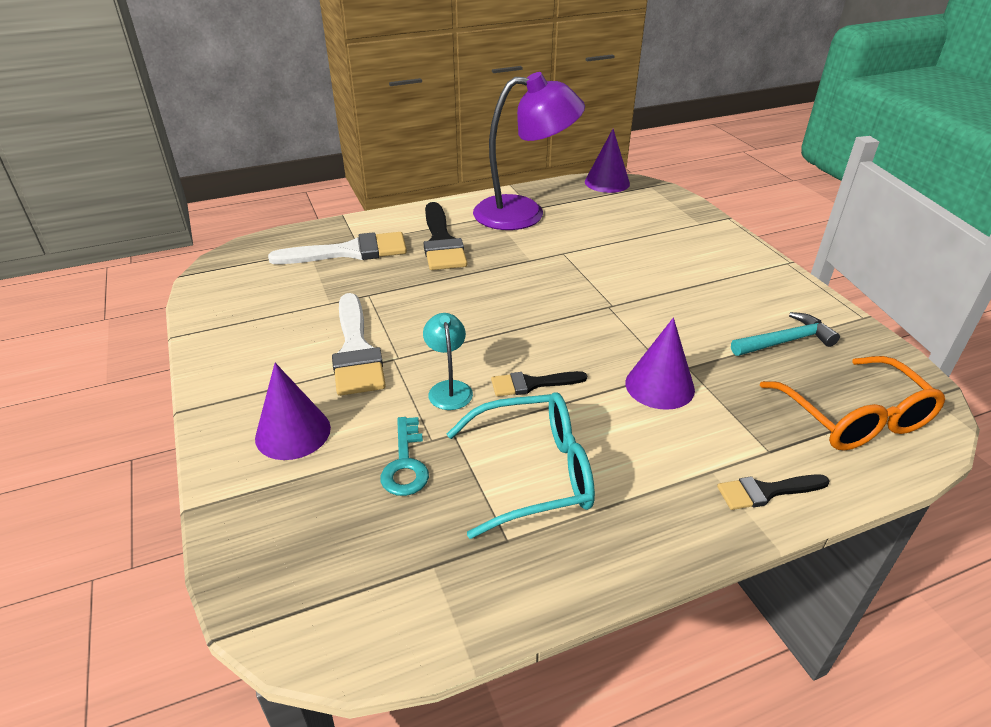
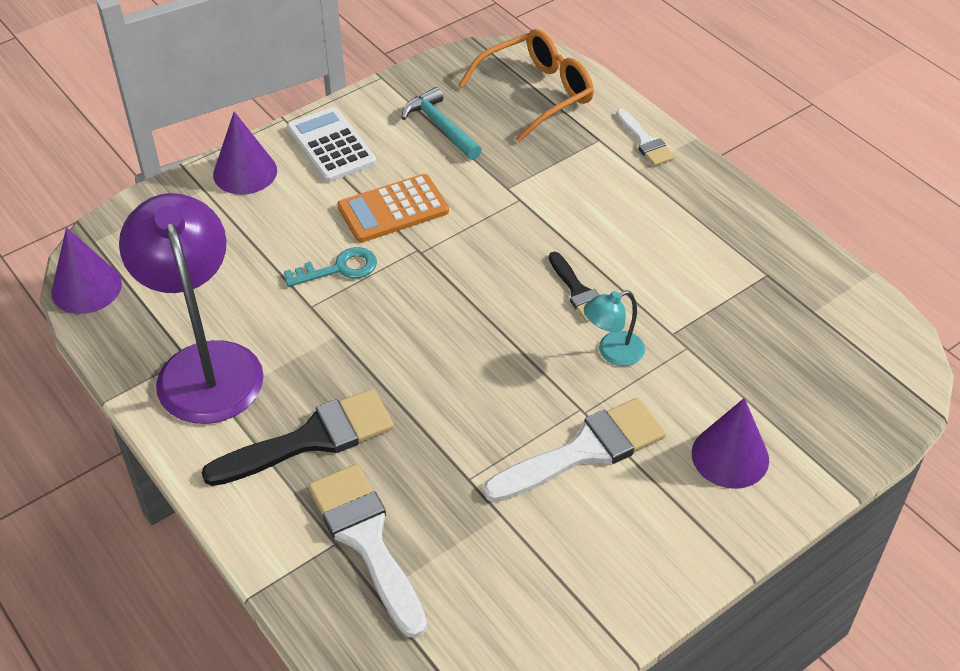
camera: 105 degrees left, 10 degrees up
(405, 464) = (725, 357): turquoise key -> turquoise key (339, 268)
(535, 473) = (691, 270): turquoise glasses -> none
(659, 386) = (543, 204): purple cone -> purple cone (245, 172)
(665, 300) = (393, 209): none -> orange calculator
(753, 280) = (331, 146): none -> white calculator
(766, 491) = (645, 141): black brush -> white brush

